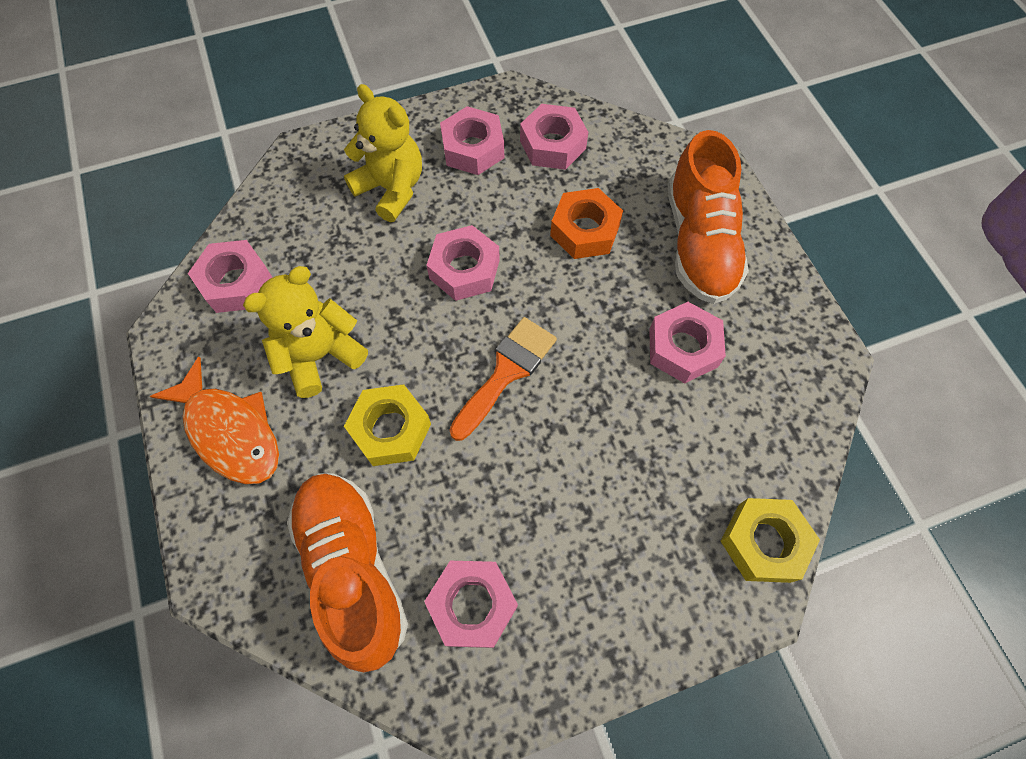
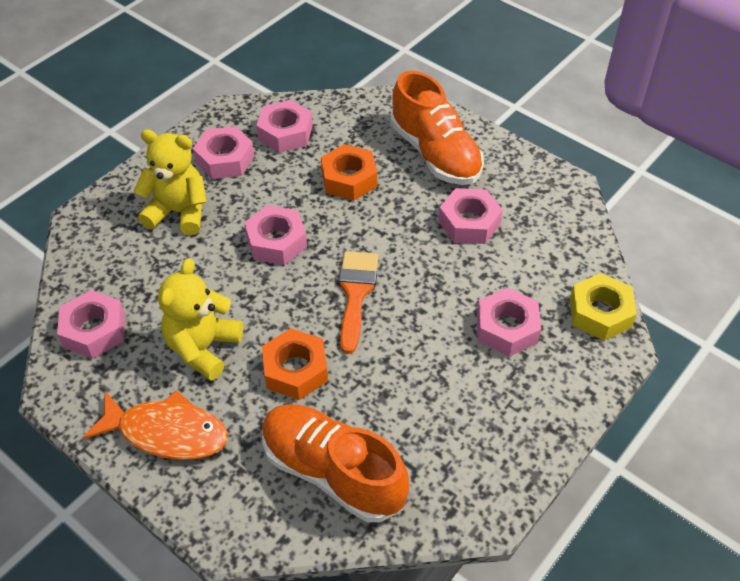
camera: 30 degrees left, 15 degrees down
(390, 429) = (295, 370): yellow nut -> orange nut
(472, 605) = (436, 448): pink nut -> pink nut (507, 328)

